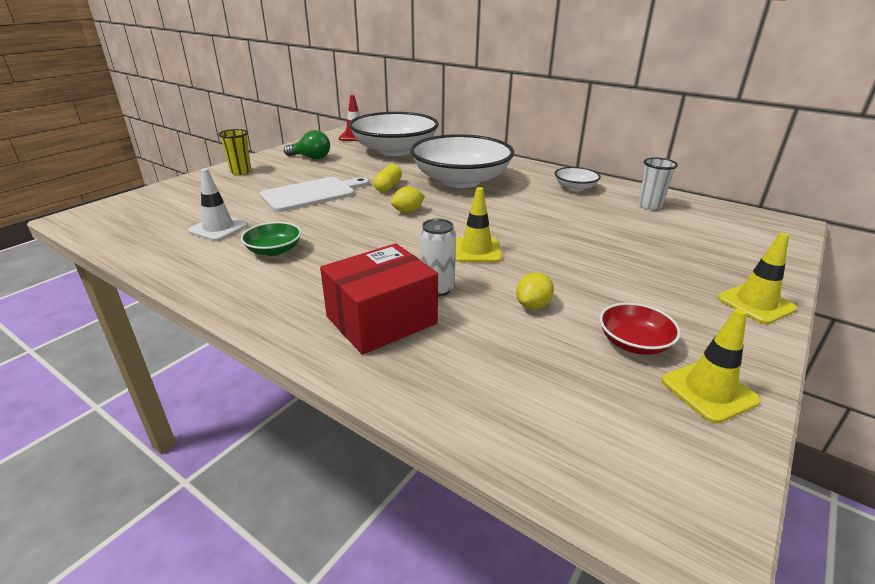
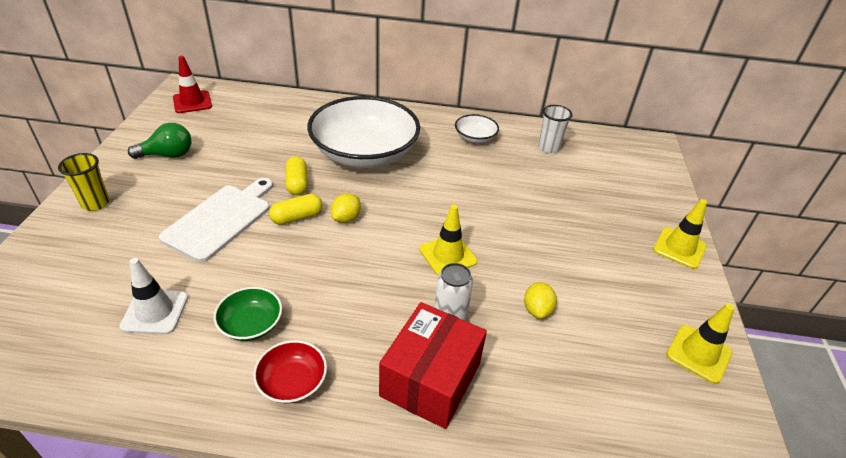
camera: 30 degrees left, 10 degrees up
(369, 203) = (297, 217): none -> yellow capsule
(394, 150) = (259, 118): white bowl -> none
(634, 343) = (629, 324): red bowl -> red bowl (292, 382)

